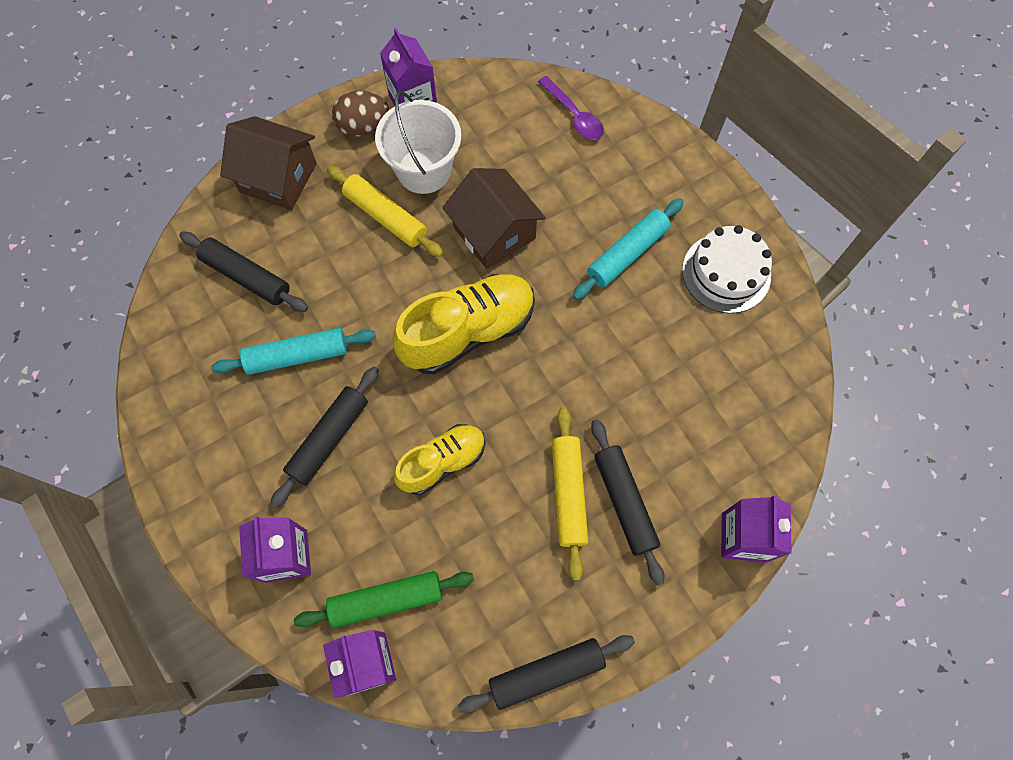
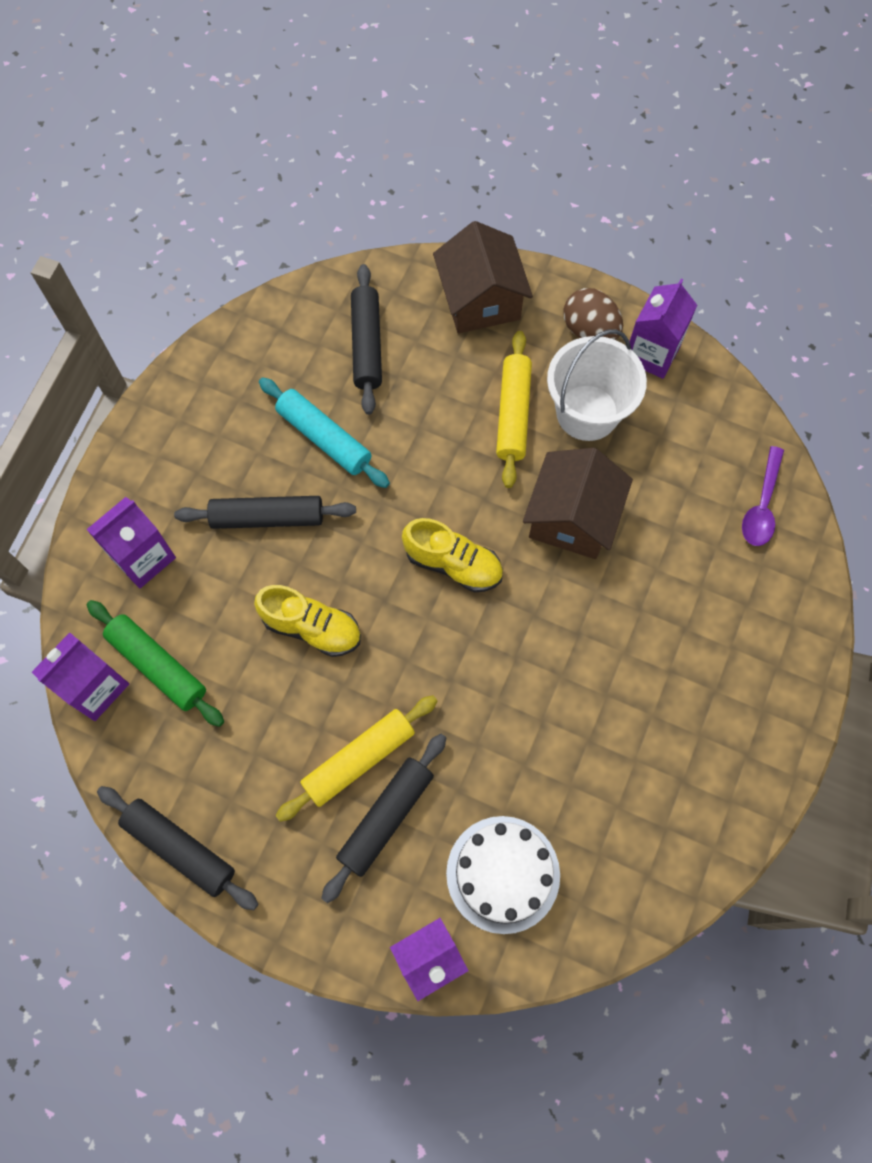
camera: 55 degrees right, 0 degrees up
(468, 331) = (453, 564): yellow shoe -> yellow shoe, size x0.63
(627, 254) = (647, 656): turquoise rolling pin -> none
(726, 273) = (703, 767): white cake -> white cake (503, 874)

